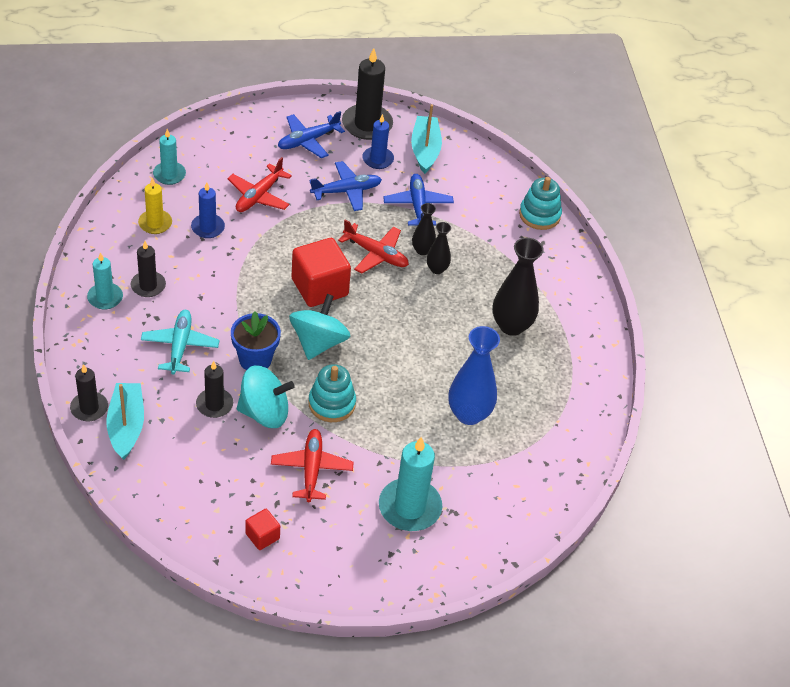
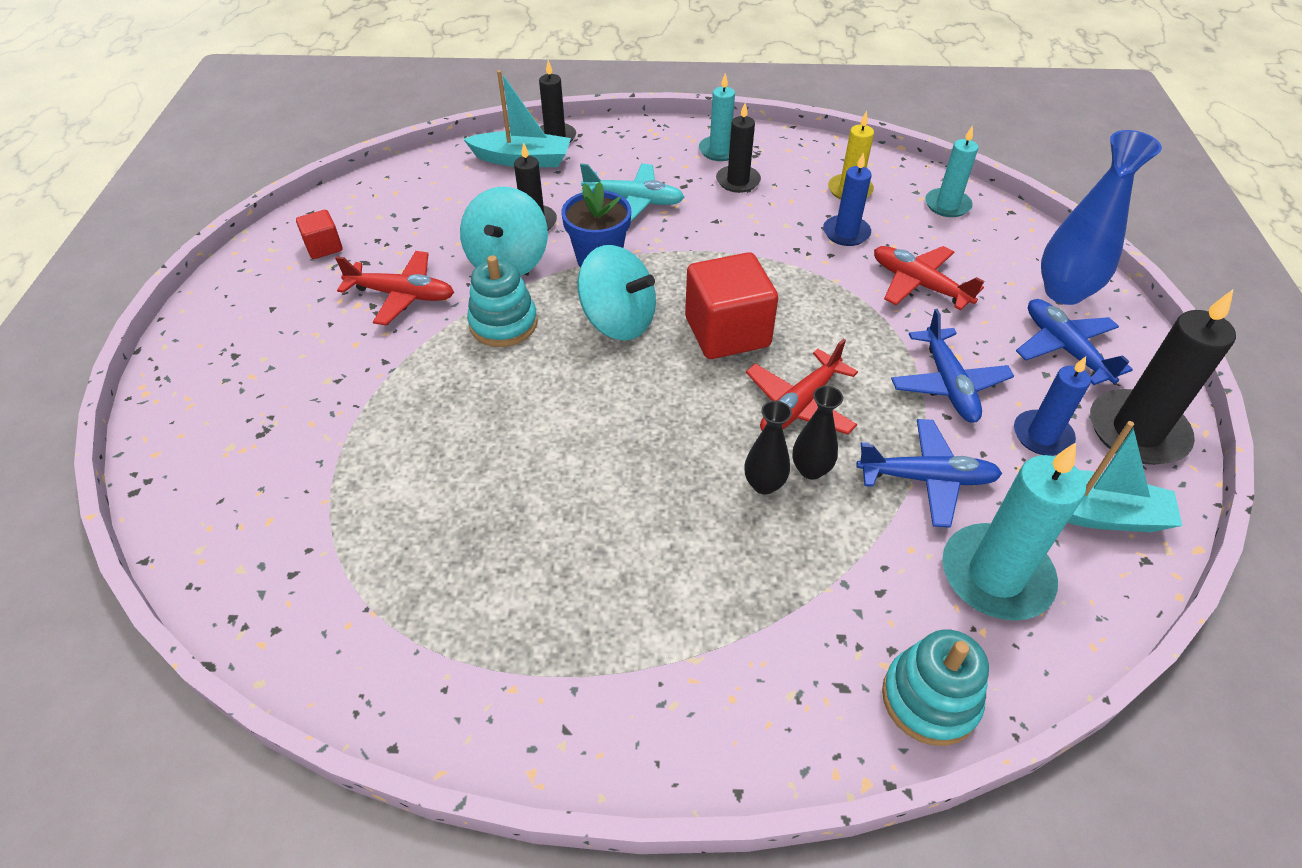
camera: 105 degrees right, 0 degrees up
(409, 507) = (295, 383): turquoise candle -> turquoise candle (996, 575)
(469, 414) = (433, 479): blue vase -> blue vase (1064, 292)
(511, 326) = (614, 579): black vase -> none

